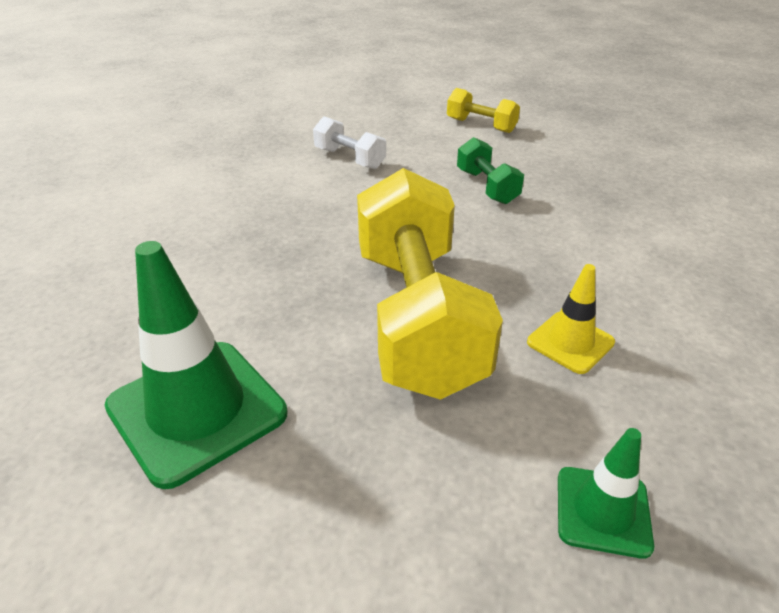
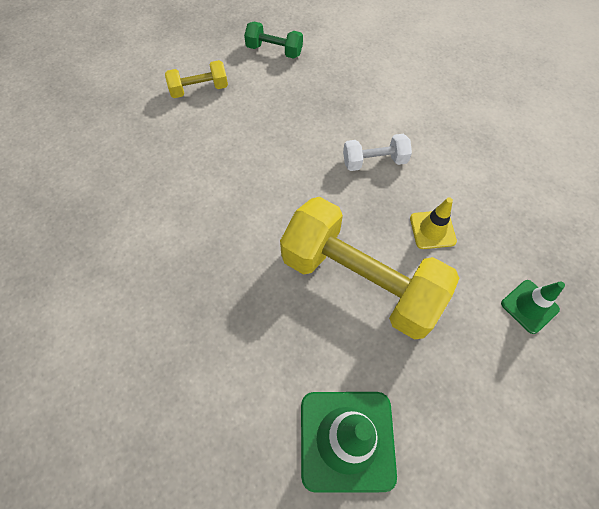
camera: 50 degrees left, 25 degrees up
(349, 159) = (161, 191): white dumbbell -> white dumbbell (374, 161)
(487, 187) = (273, 148): green dumbbell -> green dumbbell (274, 50)

